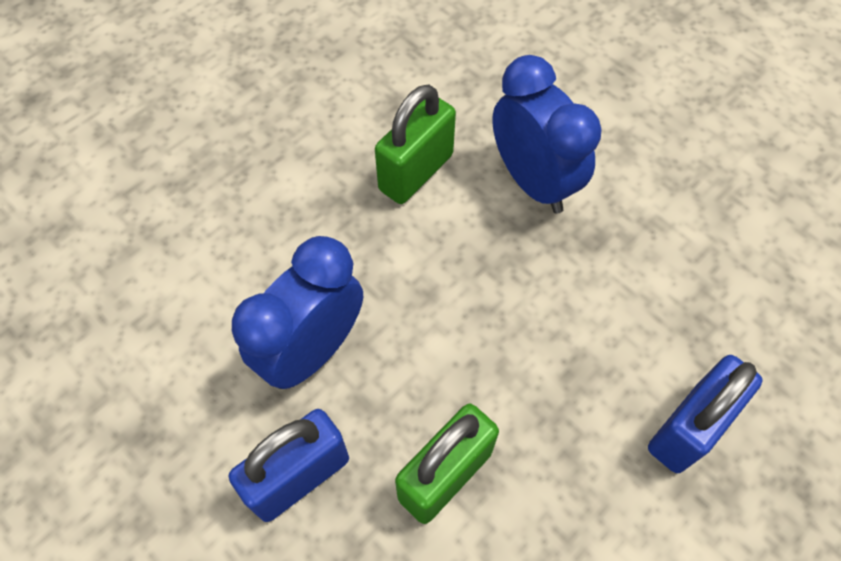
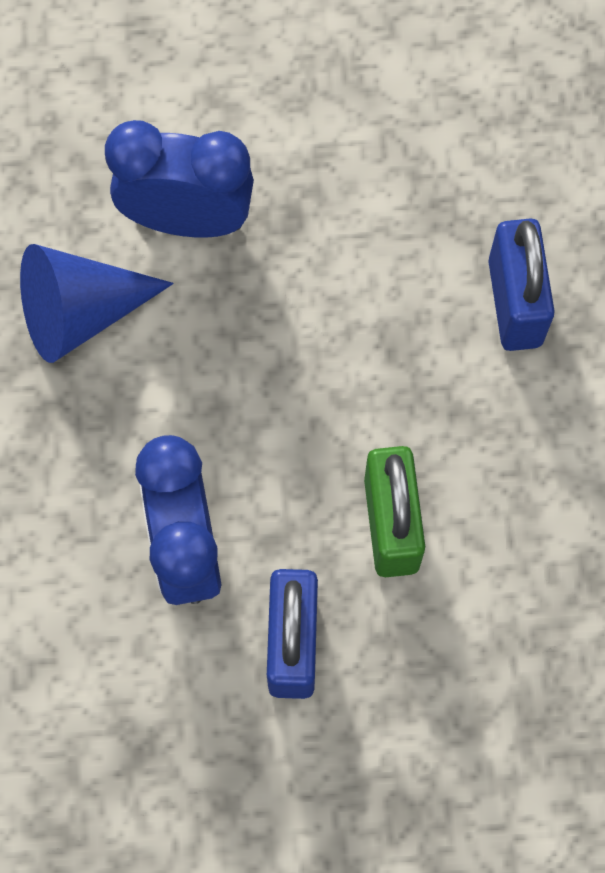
camera: 50 degrees left, 10 degrees up
(416, 172) = (81, 313): green padlock -> blue cone

